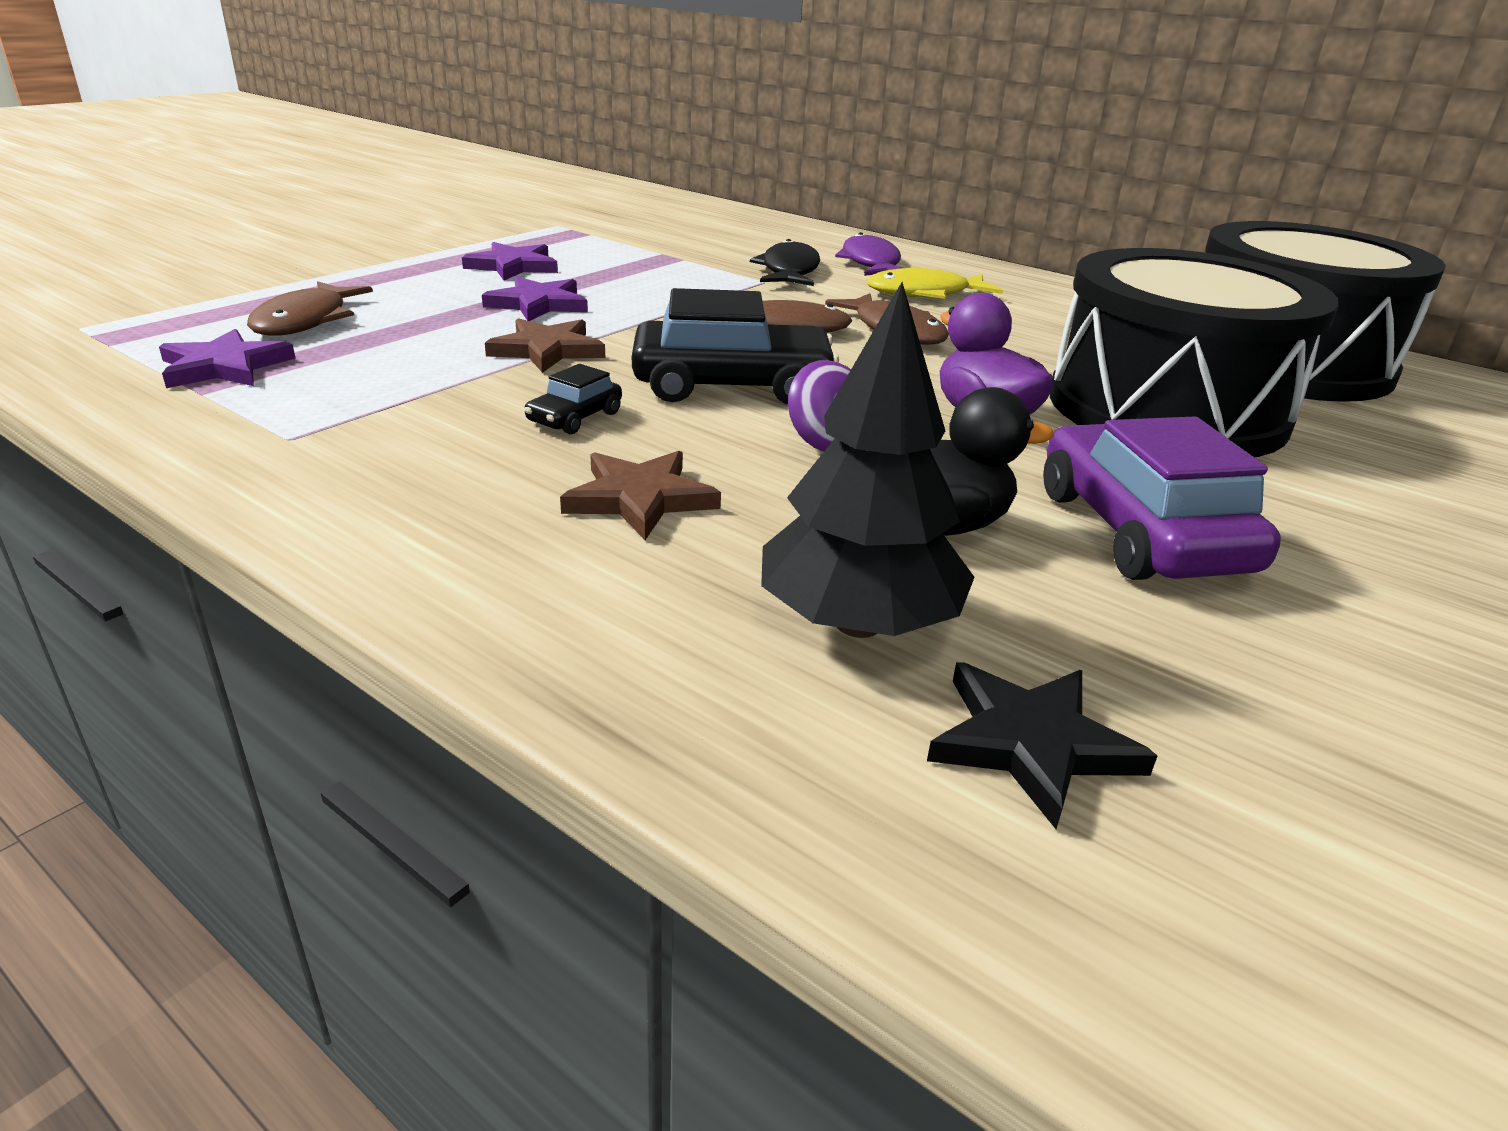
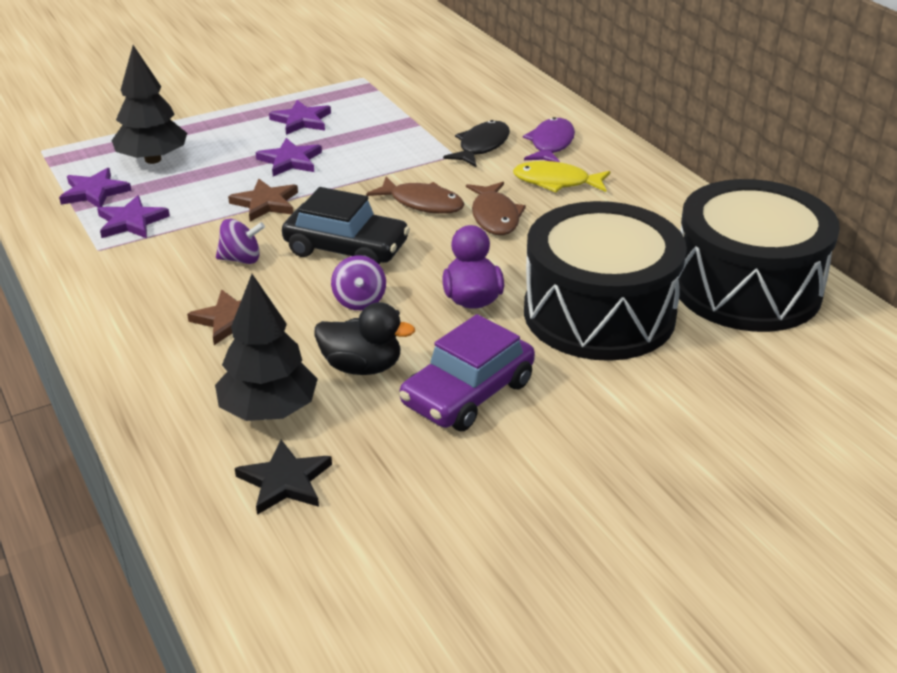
camera: 25 degrees right, 5 degrees up
(306, 321) = (153, 159): brown fish -> black tree
(327, 395) = (131, 222): none -> purple star
(575, 418) = (241, 259): black car -> purple spinning top
(1140, 531) = (468, 393): purple car -> purple car turned 150 degrees counterclockwise

